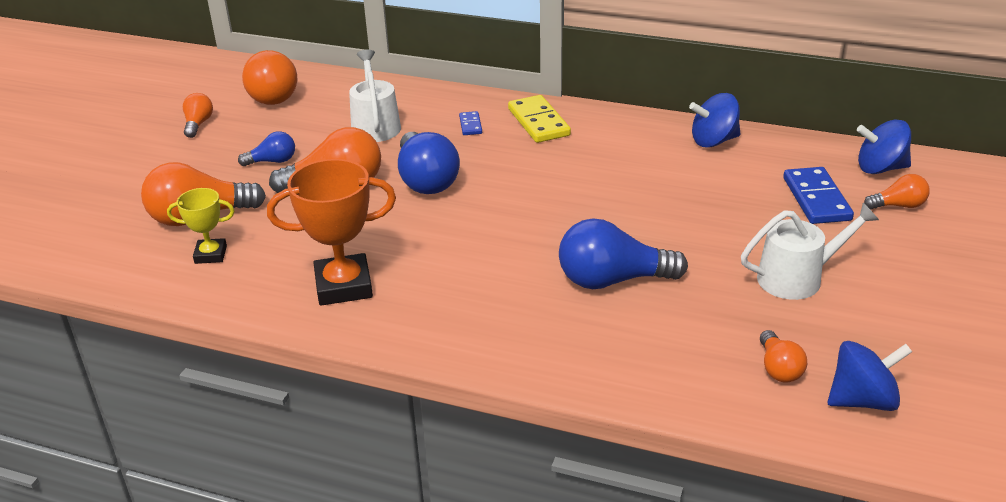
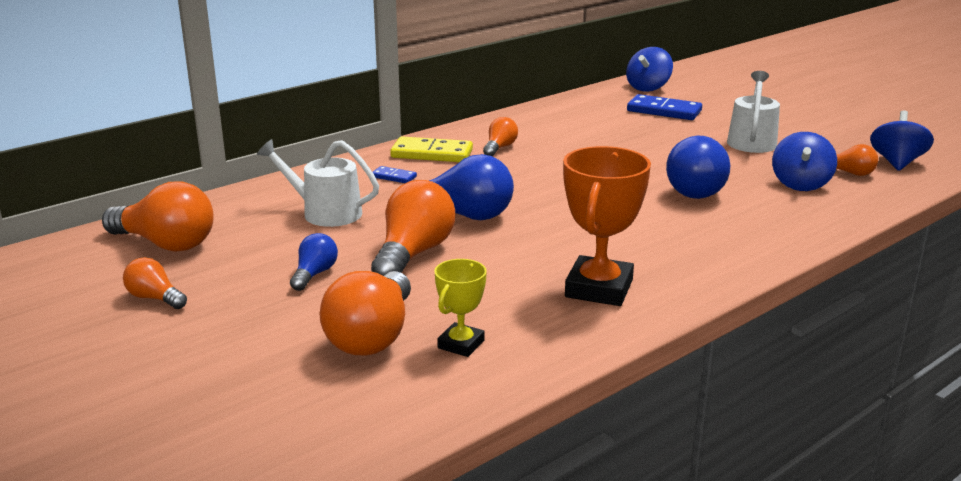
camera: 60 degrees left, 10 degrees down
(713, 141) = (550, 114): blue spinning top -> blue spinning top (800, 184)
(898, 206) = (697, 96): orange light bulb -> orange light bulb (500, 148)

